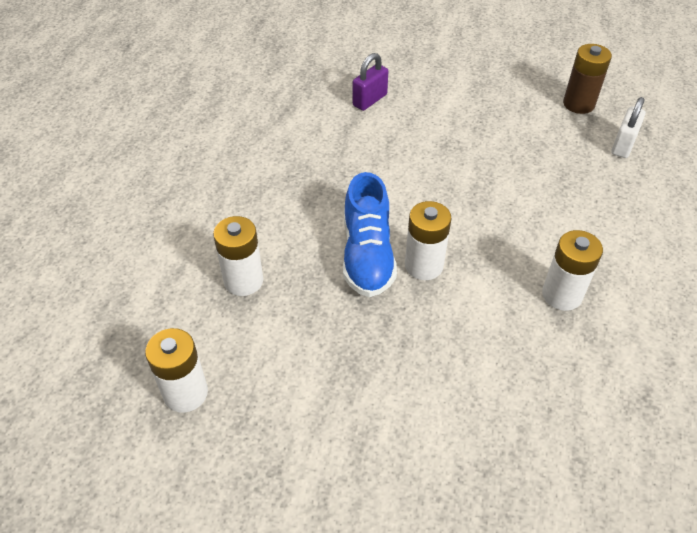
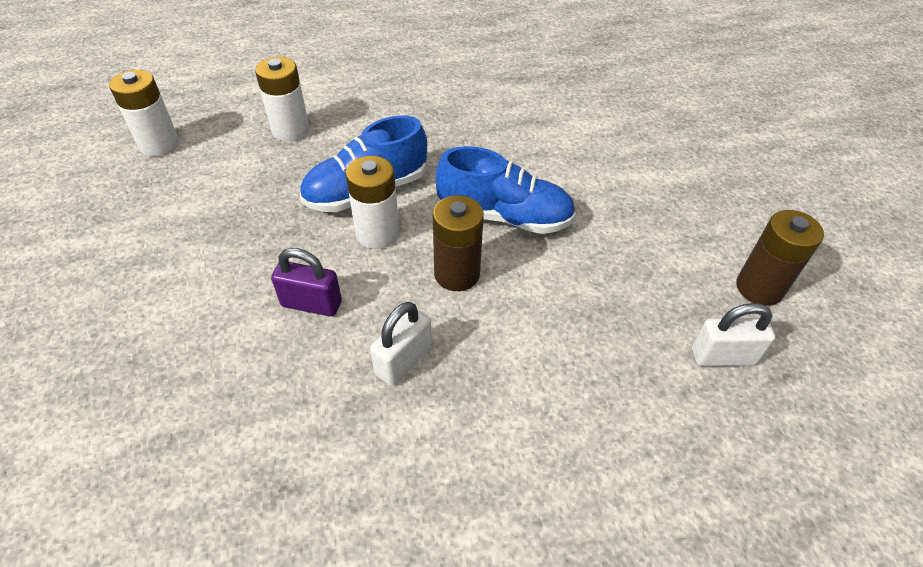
camera: 60 degrees right, 0 degrees up
(370, 100) = (585, 121): purple padlock -> purple padlock (311, 304)
(448, 187) = (504, 216): none -> blue shoe
(493, 236) = (457, 274): none -> brown battery
(562, 295) = (403, 360): white battery -> white padlock

